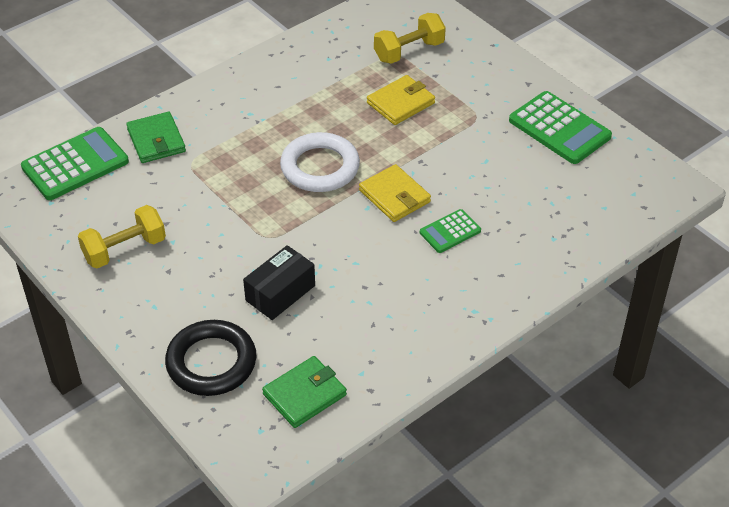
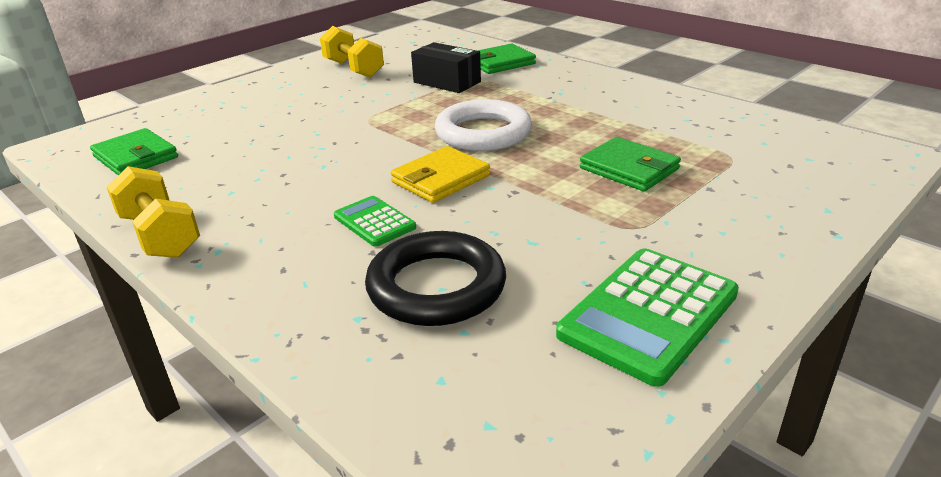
camera: 85 degrees right, 15 degrees down
(75, 164) = (459, 42): green calculator -> none
(211, 362) = (202, 114): black ring -> black ring (436, 286)
(280, 293) = (284, 132): black box -> black box (447, 82)
(400, 103) = (629, 169): yellow wallet -> green wallet
(409, 51) = (748, 166): yellow dumbbell -> yellow dumbbell (160, 235)

